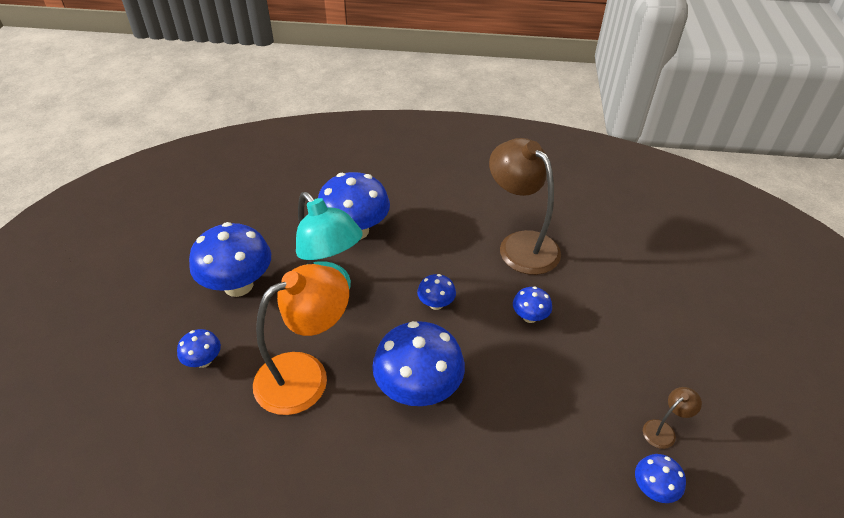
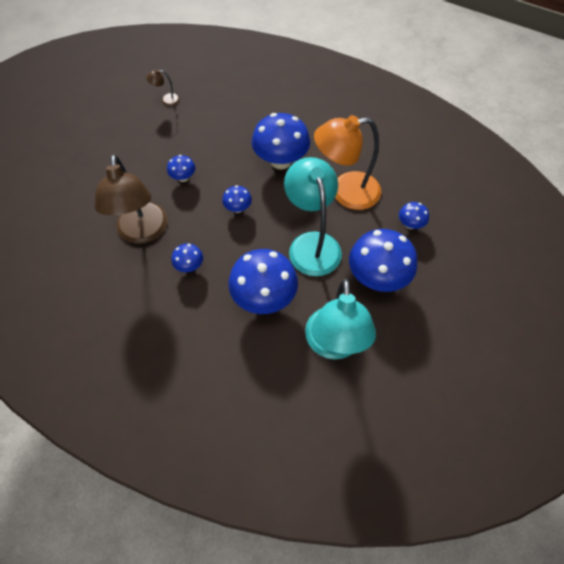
camera: 155 degrees left, 15 degrees up
(271, 217) = (333, 345): none -> turquoise lamp
(653, 489) = (195, 83): blue mushroom -> blue mushroom (189, 266)

